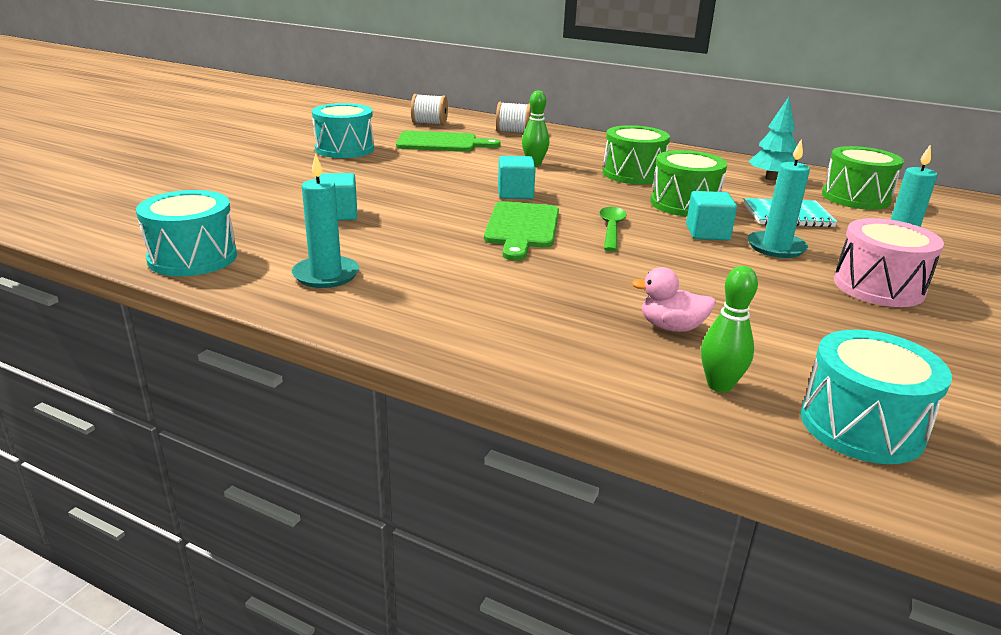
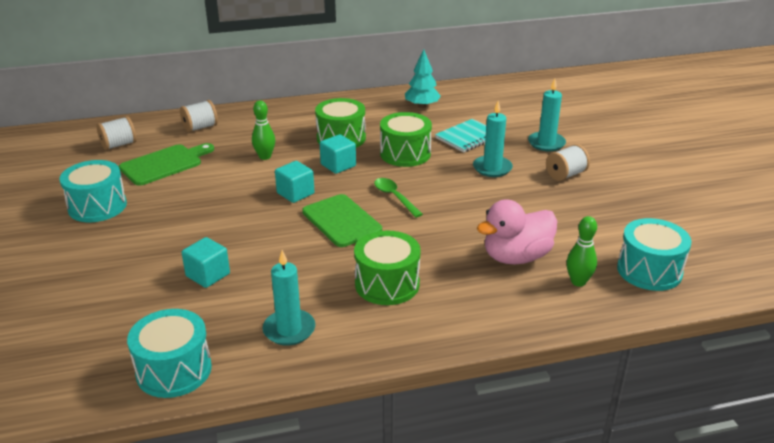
camera: 40 degrees left, 5 degrees up
(671, 327) = (516, 257): pink duck -> pink duck, size x1.74
(707, 233) = (447, 174): turquoise cube -> turquoise cube (338, 165)
(855, 197) = (482, 104): green drum -> green drum (387, 284)
(878, 287) = (566, 175): pink drum -> white spool

